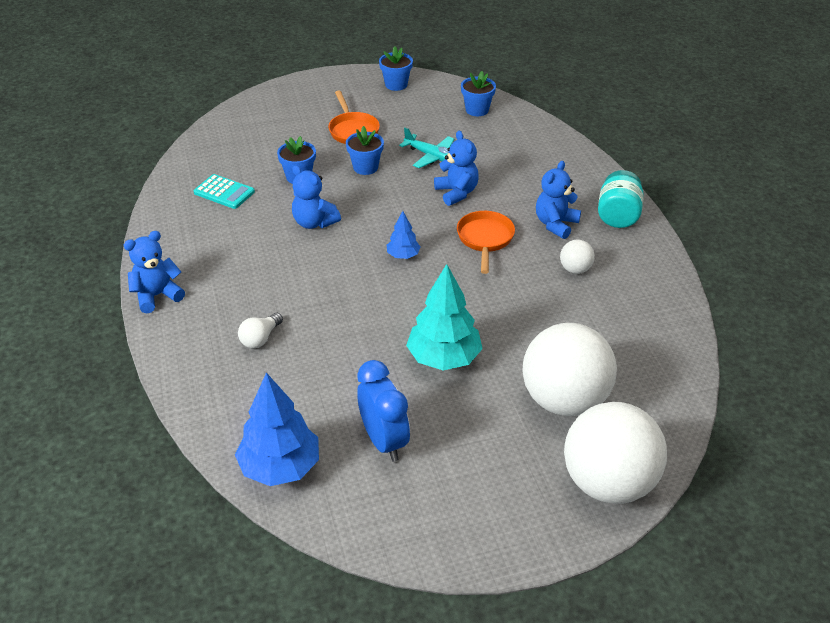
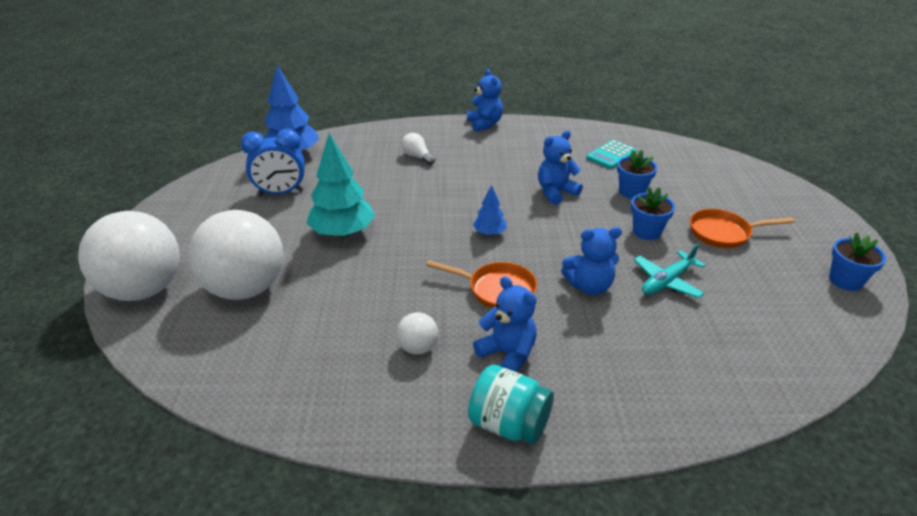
camera: 105 degrees right, 5 degrees down
(477, 110) = (791, 343): blue flower pot -> none

